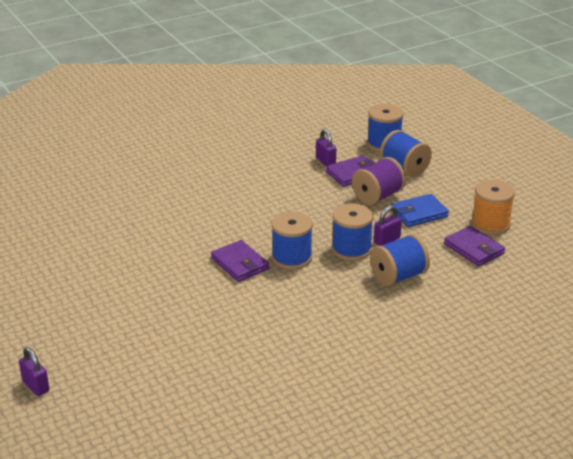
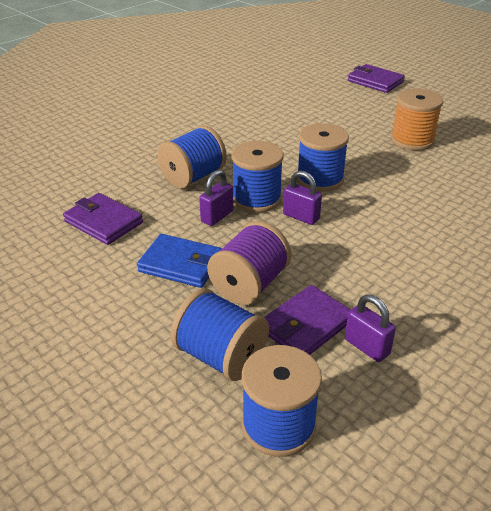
camera: 165 degrees right, 5 degrees up
(35, 386) = (443, 67): purple padlock -> purple padlock (301, 217)
(240, 264) = (371, 165): purple wallet -> purple wallet (375, 81)
(419, 213) = (181, 264): blue wallet -> blue wallet turned 60 degrees clockwise
(490, 224) = (75, 263): orange spool -> orange spool (412, 140)

